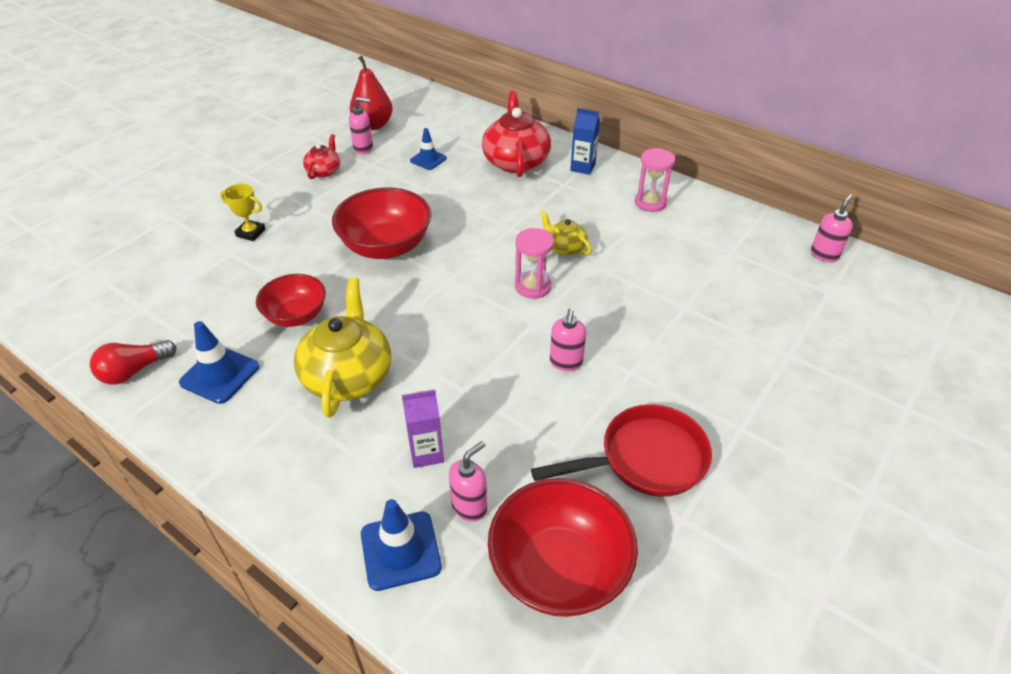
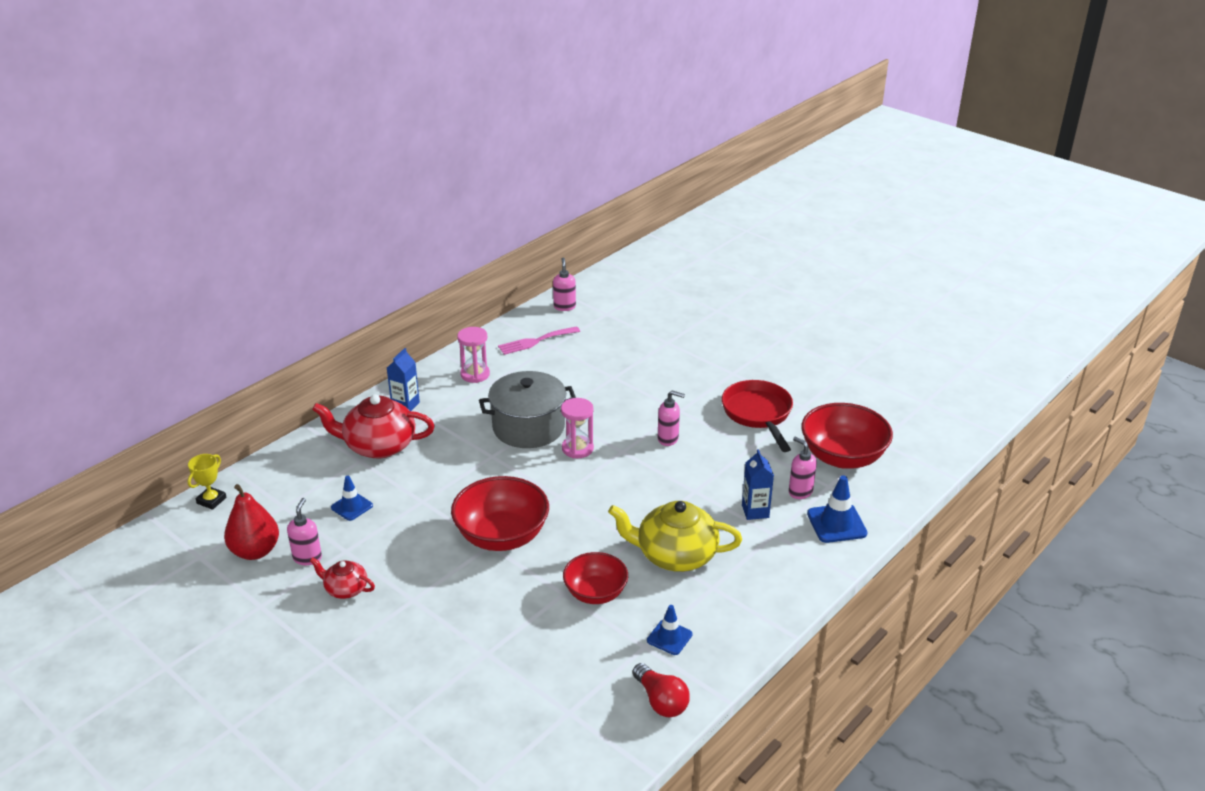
camera: 85 degrees left, 10 degrees down
(220, 375) = (669, 637): blue traffic cone -> blue traffic cone, size x0.66
(251, 233) = (453, 640): yellow trophy -> yellow trophy (211, 500)
(426, 453) = (755, 511): purple carton -> blue carton
(564, 248) = (528, 427): yellow teapot -> grey pot
(734, 238) = (535, 341): none -> pink fork
(824, 255) = (564, 307): pink soap dispenser -> pink soap dispenser turned 45 degrees clockwise

